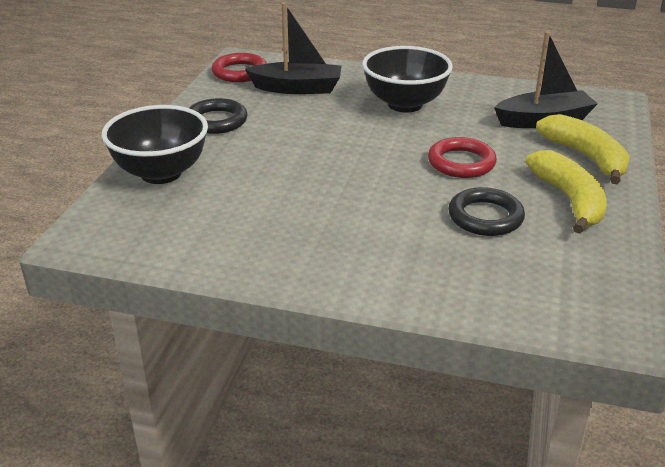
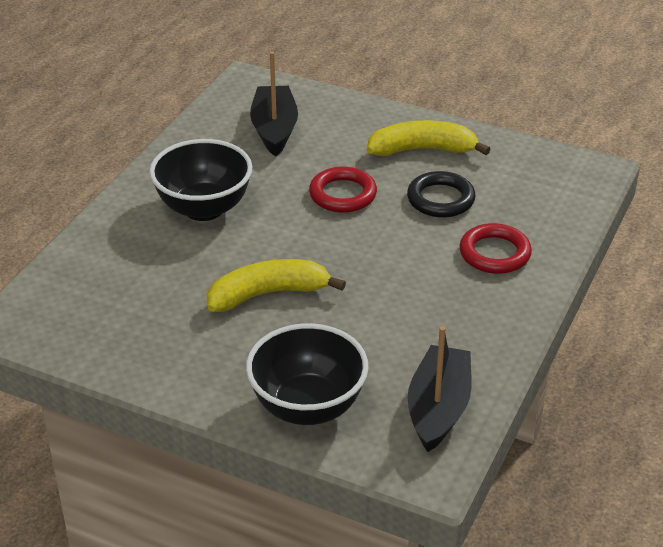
camera: 80 degrees left, 5 degrees up
(216, 121) = (190, 357): black ring -> none
(240, 72) = (53, 329): red ring -> red ring (494, 253)
(297, 88) = (127, 283): black boat -> black boat (438, 408)
(586, 157) = (352, 123): yellow banana -> yellow banana (268, 294)

